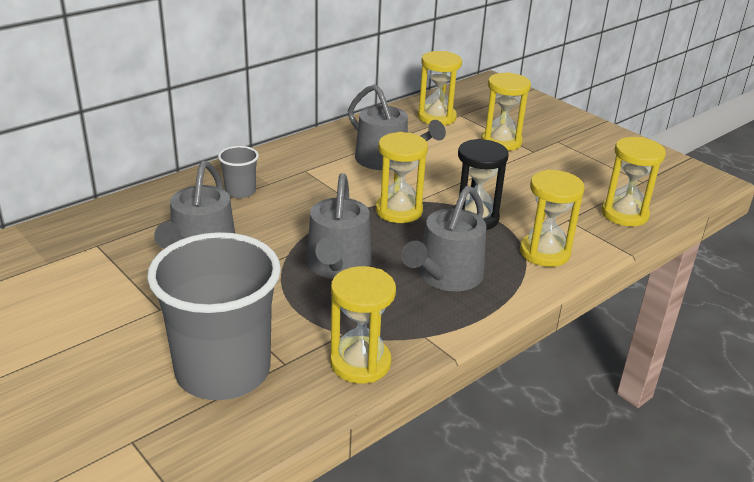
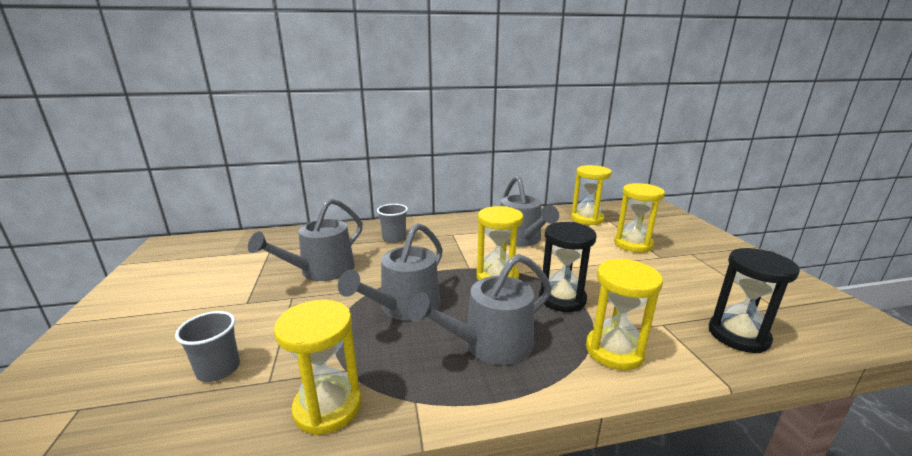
camera: 30 degrees right, 10 degrees down
(223, 371) = (218, 369): grey cup -> grey cup, size x0.44
(624, 214) = (738, 335): yellow hourglass -> black hourglass

